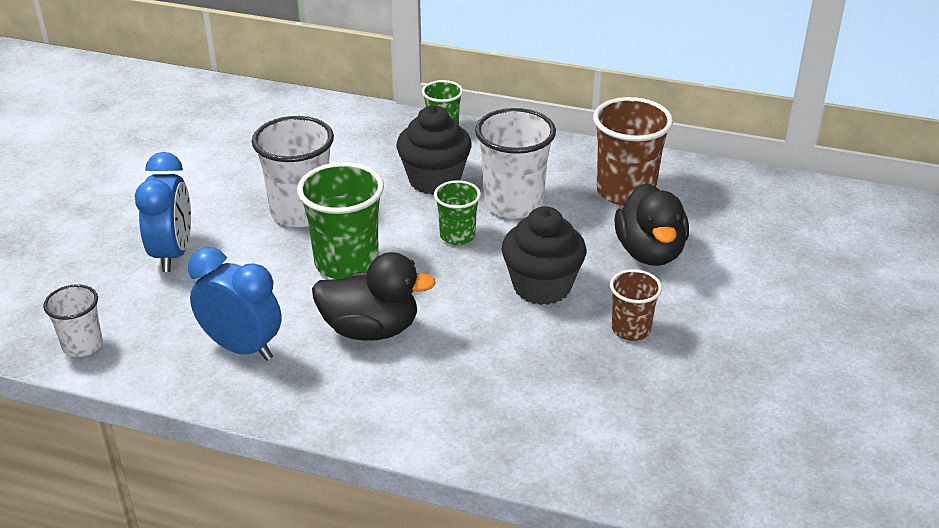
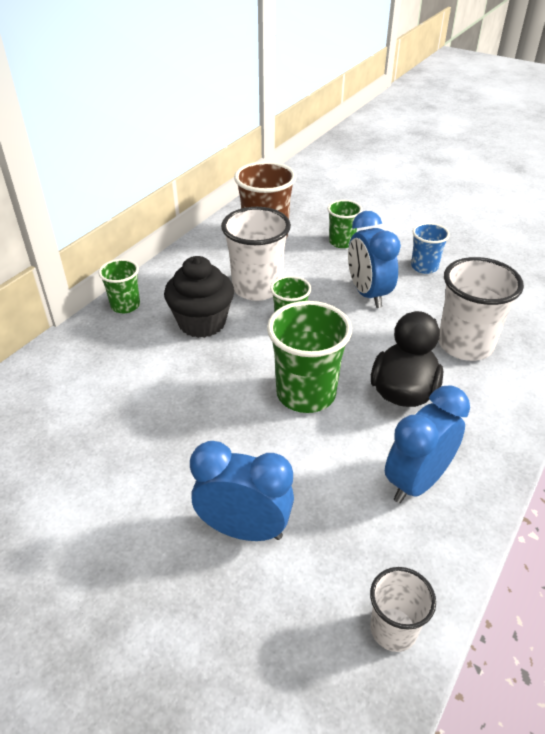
camera: 75 degrees left, 5 degrees up
(300, 212) = (211, 415): white cup -> white cup (465, 345)
(542, 286) = (368, 294): black cupcake -> blue clock
(631, 329) = (424, 267): brown cup -> blue cup
(649, 252) = (341, 242): black duck -> green cup

